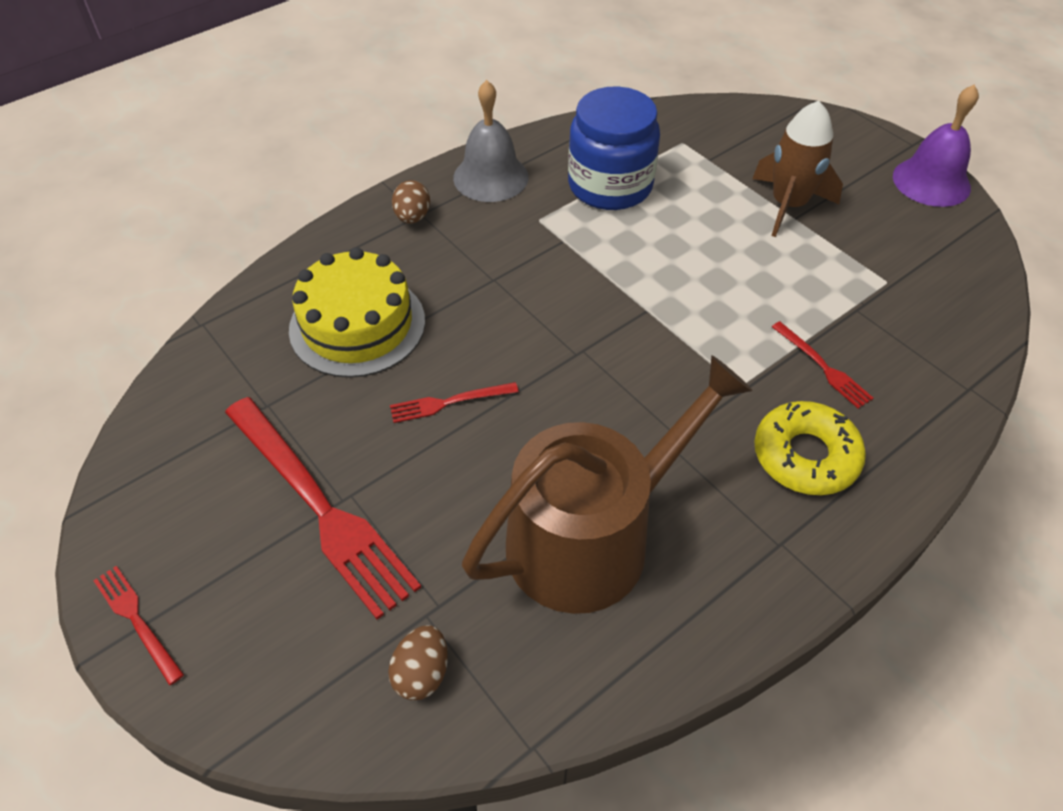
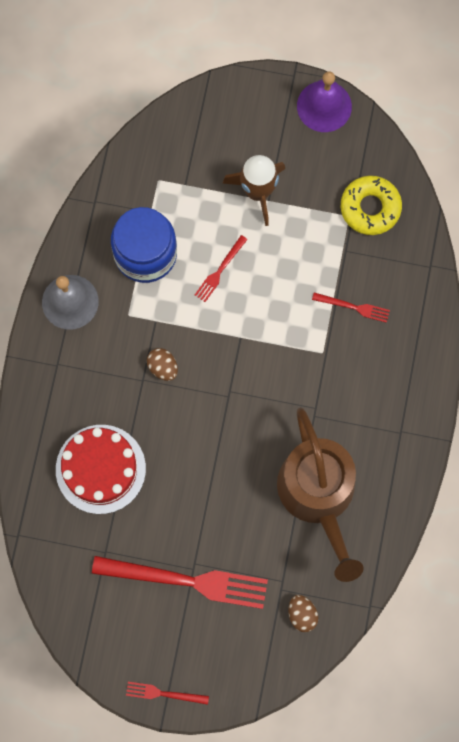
camera: 40 degrees left, 25 degrees up
(357, 325) = (100, 469): yellow cake -> red cake
(412, 217) = (55, 370): brown egg -> brown egg (163, 367)
(449, 402) = (192, 477): red fork -> red fork (220, 270)
(592, 537) = (319, 495): brown watering can -> brown watering can turned 150 degrees clockwise
(805, 456) = (380, 372): yellow donut -> yellow donut (370, 208)

